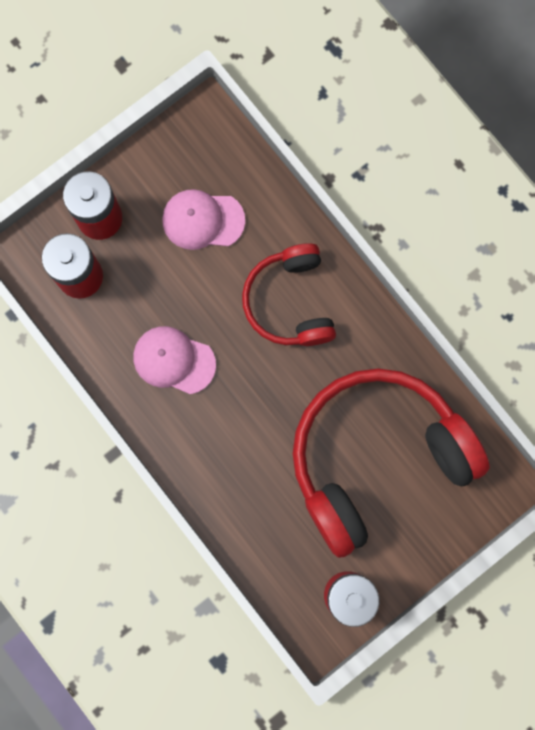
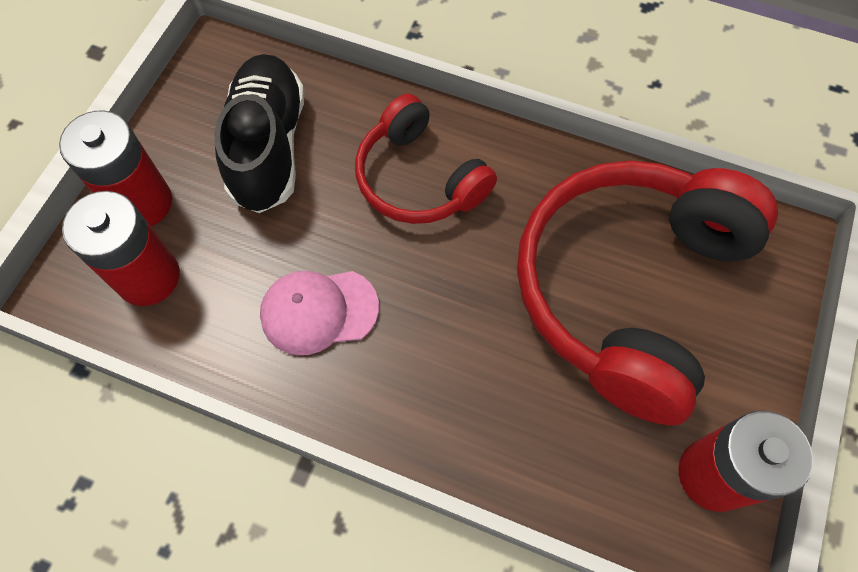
camera: 30 degrees left, 15 degrees down
(203, 220) = (268, 147): pink cap -> black shoe

